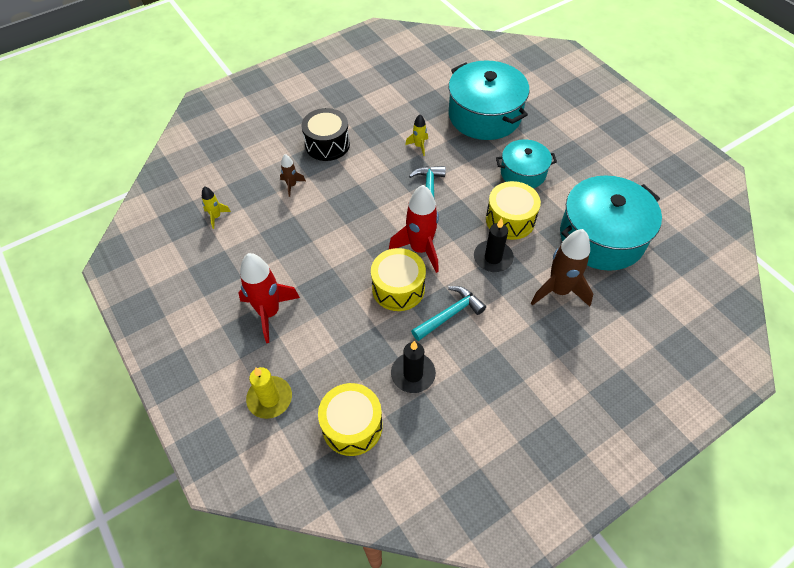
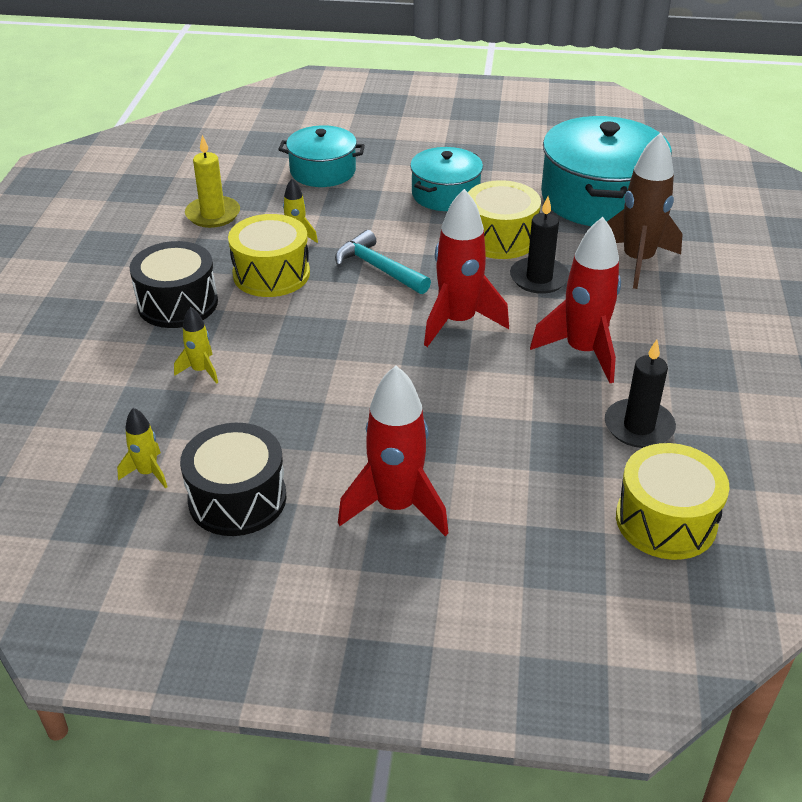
camera: 50 degrees left, 15 degrees down
(226, 256) = (237, 499): none -> black drum
(270, 398) = (544, 580): yellow candle -> yellow candle (213, 214)
(292, 185) = (201, 370): brown rocket -> yellow rocket
(398, 288) = (496, 370): yellow drum -> yellow drum (271, 274)
(450, 314) = (583, 351): turquoise hammer -> red rocket
(484, 115) = (323, 171): turquoise pot -> turquoise pot, size x0.58

